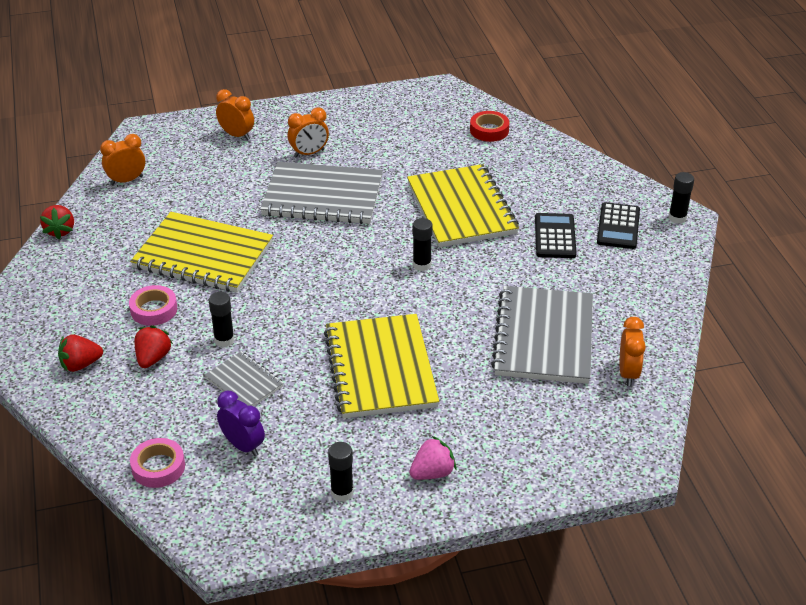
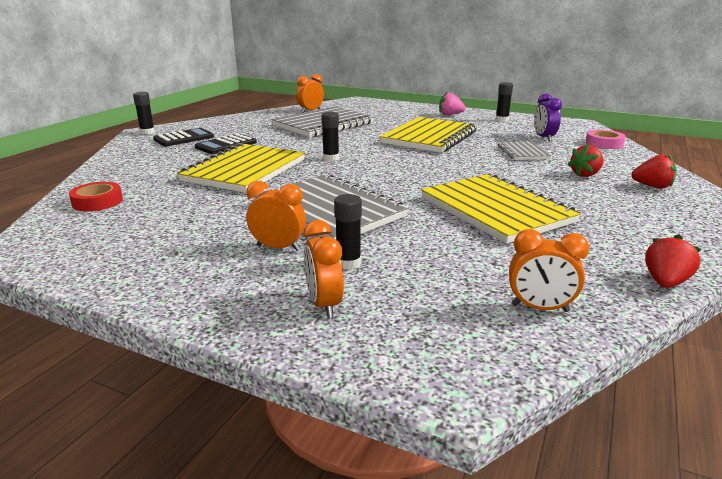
camera: 140 degrees left, 15 degrees down
(154, 310) = (570, 194): pink tape -> none
(224, 340) = (521, 168): black glue stick -> black glue stick (348, 263)

